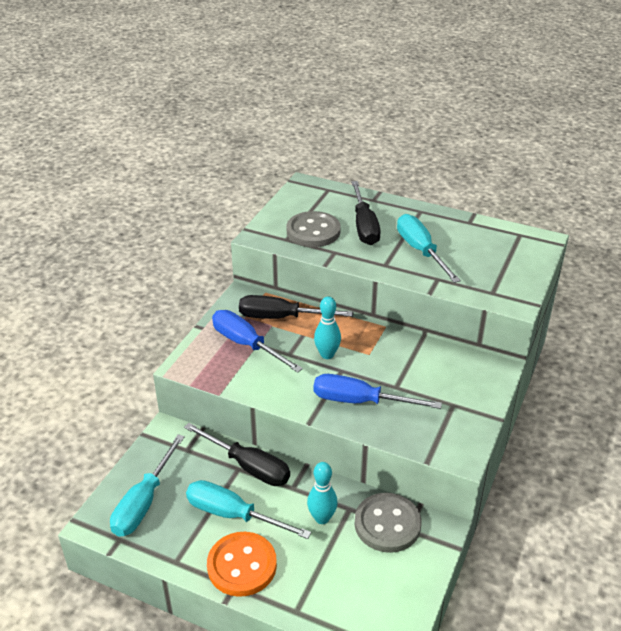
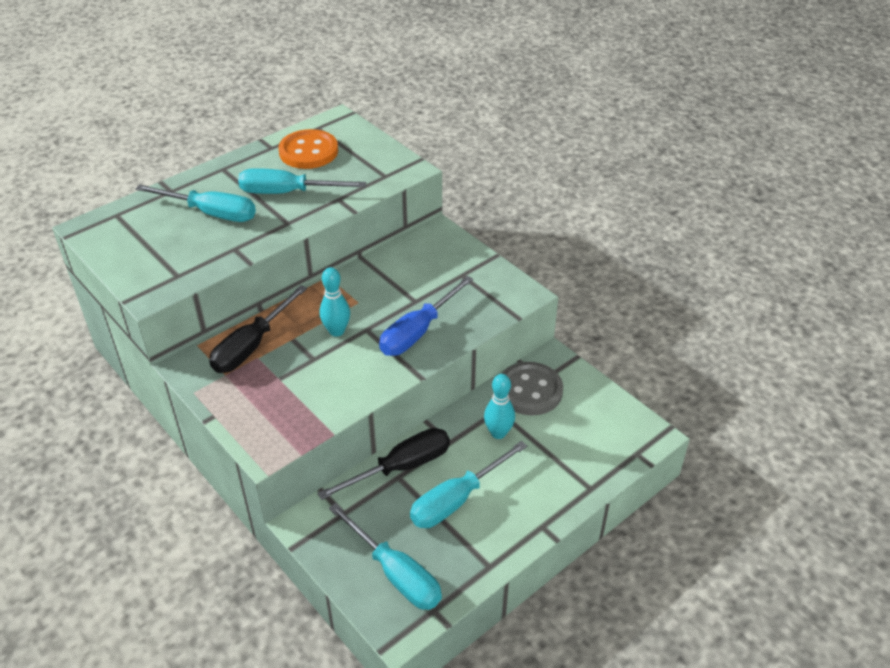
camera: 65 degrees left, 5 degrees up
(242, 565) = (522, 512): orange button -> orange button (308, 151)
(246, 344) = (273, 387): blue screwdriver -> none
(313, 231) = (184, 251): grey button -> none
(364, 226) = (211, 213): black screwdriver -> turquoise screwdriver

